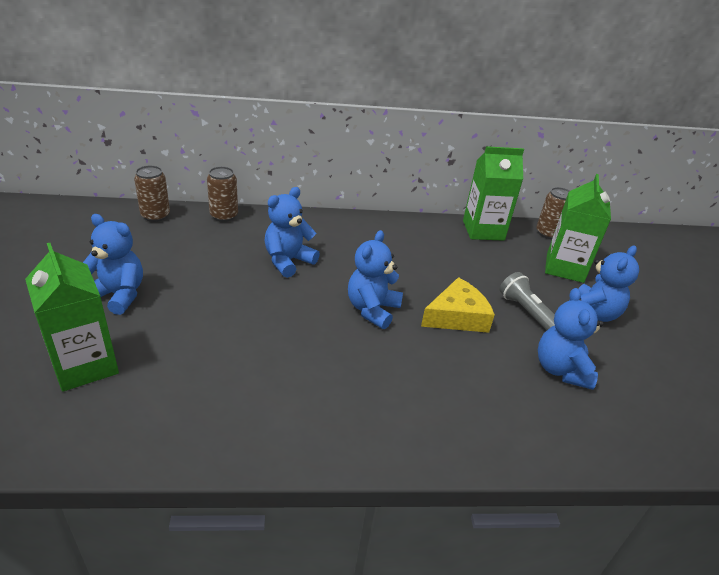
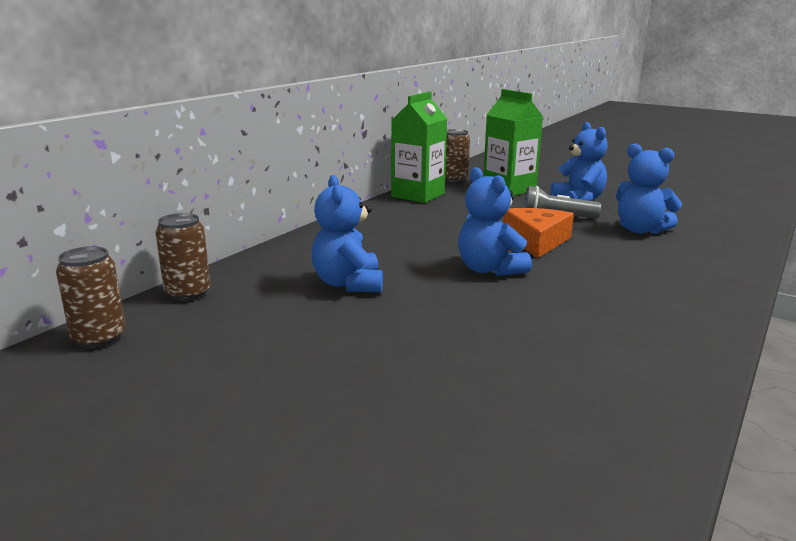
camera: 50 degrees left, 15 degrees down
(85, 365) = (418, 485): green carton -> none
(118, 295) = (268, 415): blue teddy bear -> none
(457, 316) = (536, 241): yellow cheese -> orange cheese

